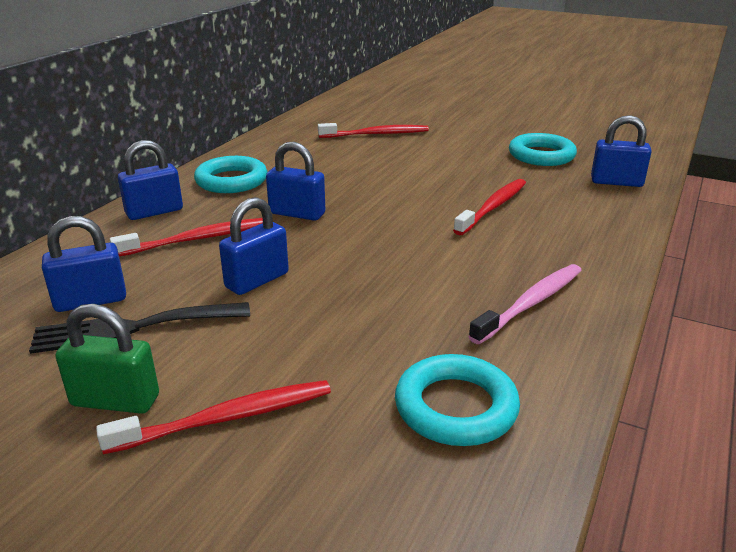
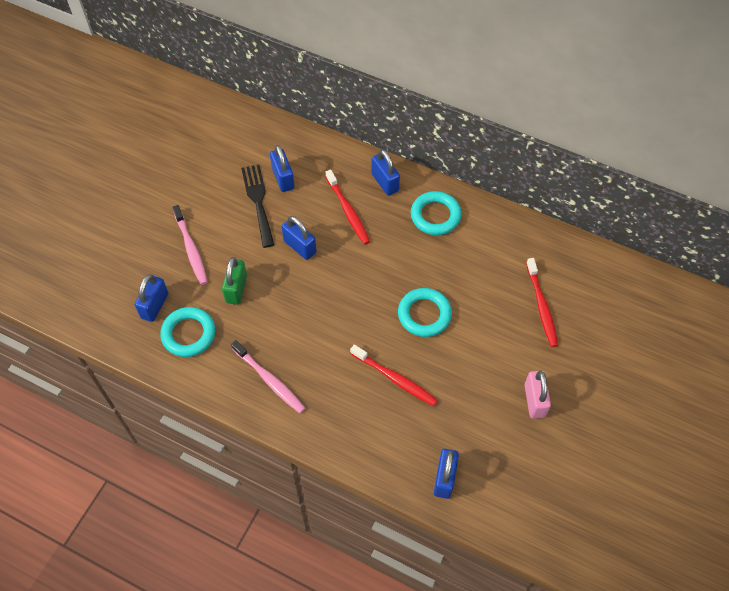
camera: 90 degrees right, 30 degrees up
(115, 401) = (206, 208): green padlock -> green padlock (236, 289)
(227, 418) = (191, 249): red toothbrush -> pink toothbrush
(297, 213) = (383, 259): blue padlock -> blue padlock (155, 306)
(495, 141) = (534, 400): none -> pink padlock
(541, 155) = (501, 432): turquoise ring -> turquoise ring (424, 314)

